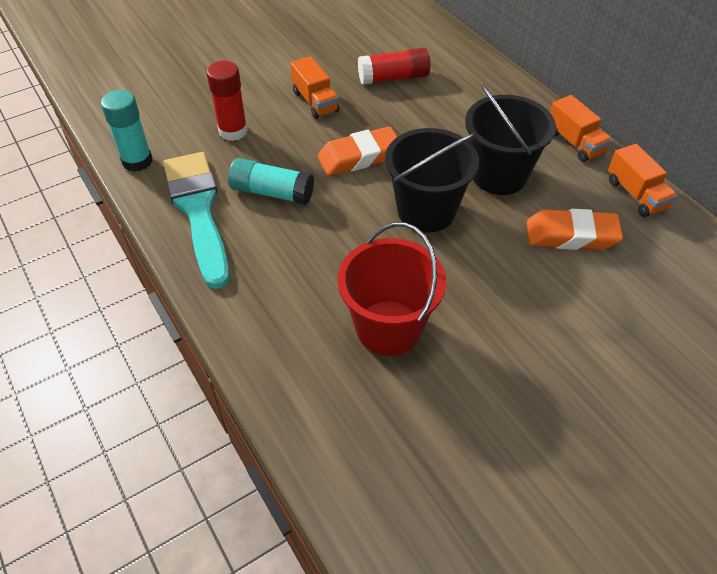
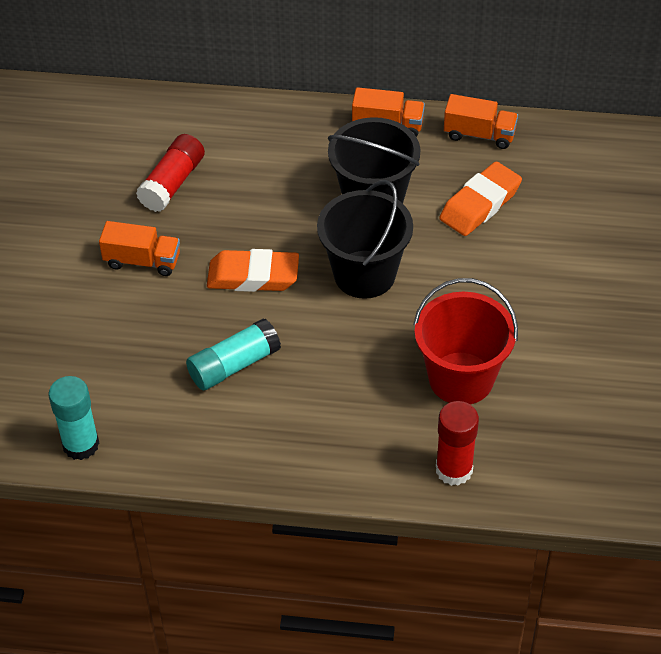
camera: 50 degrees left, 0 degrees up
(198, 211) = (202, 432): turquoise brush -> none
(233, 131) = (117, 347): red glue stick -> red glue stick (454, 470)
(359, 157) = (253, 276): orange eraser -> orange eraser turned 75 degrees clockwise

